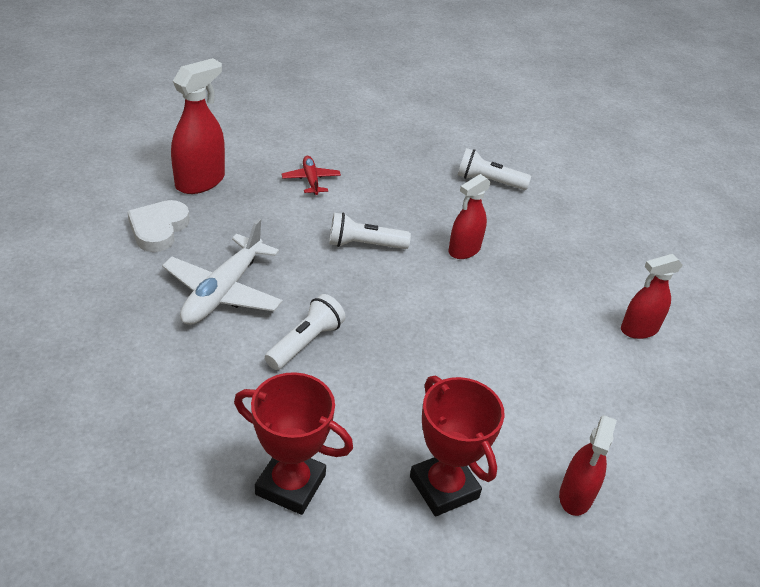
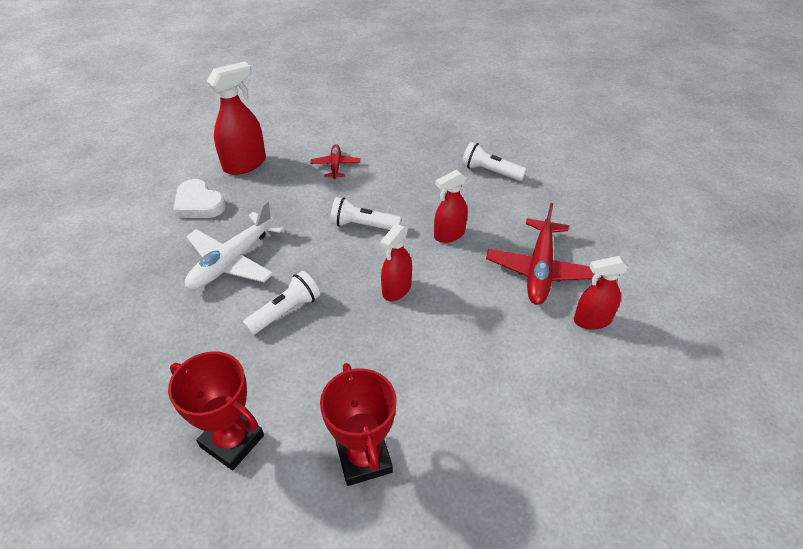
camera: 15 degrees right, 5 degrees up
(158, 229) = (199, 204): white heart -> white heart turned 75 degrees counterclockwise
(571, 282) = (539, 270): none -> red plane
(575, 496) = (483, 481): red spray bottle -> red spray bottle (396, 289)

